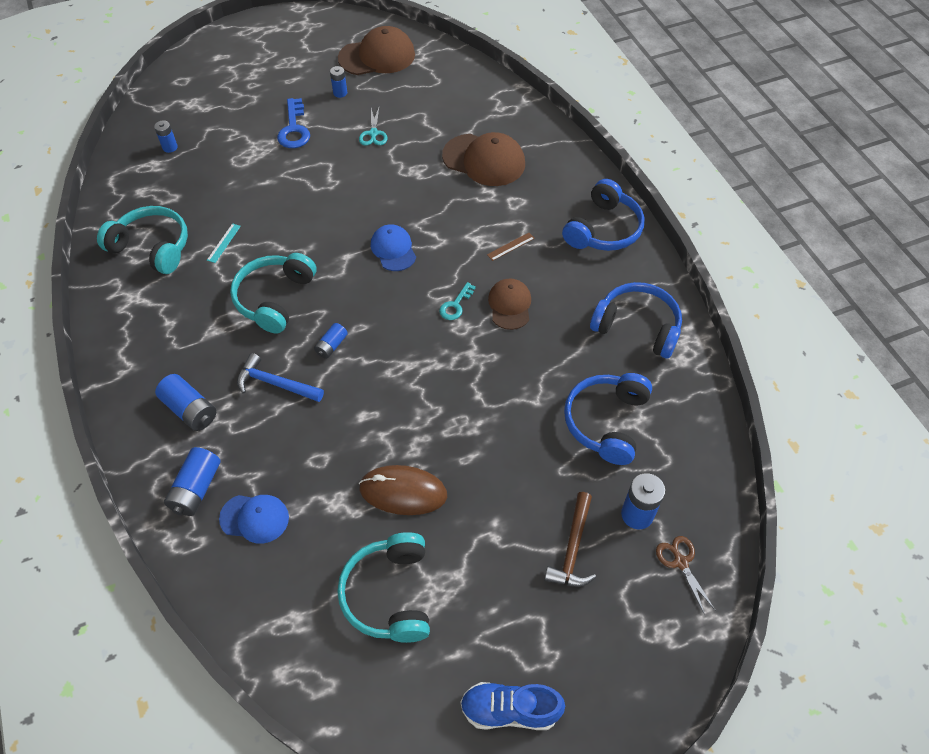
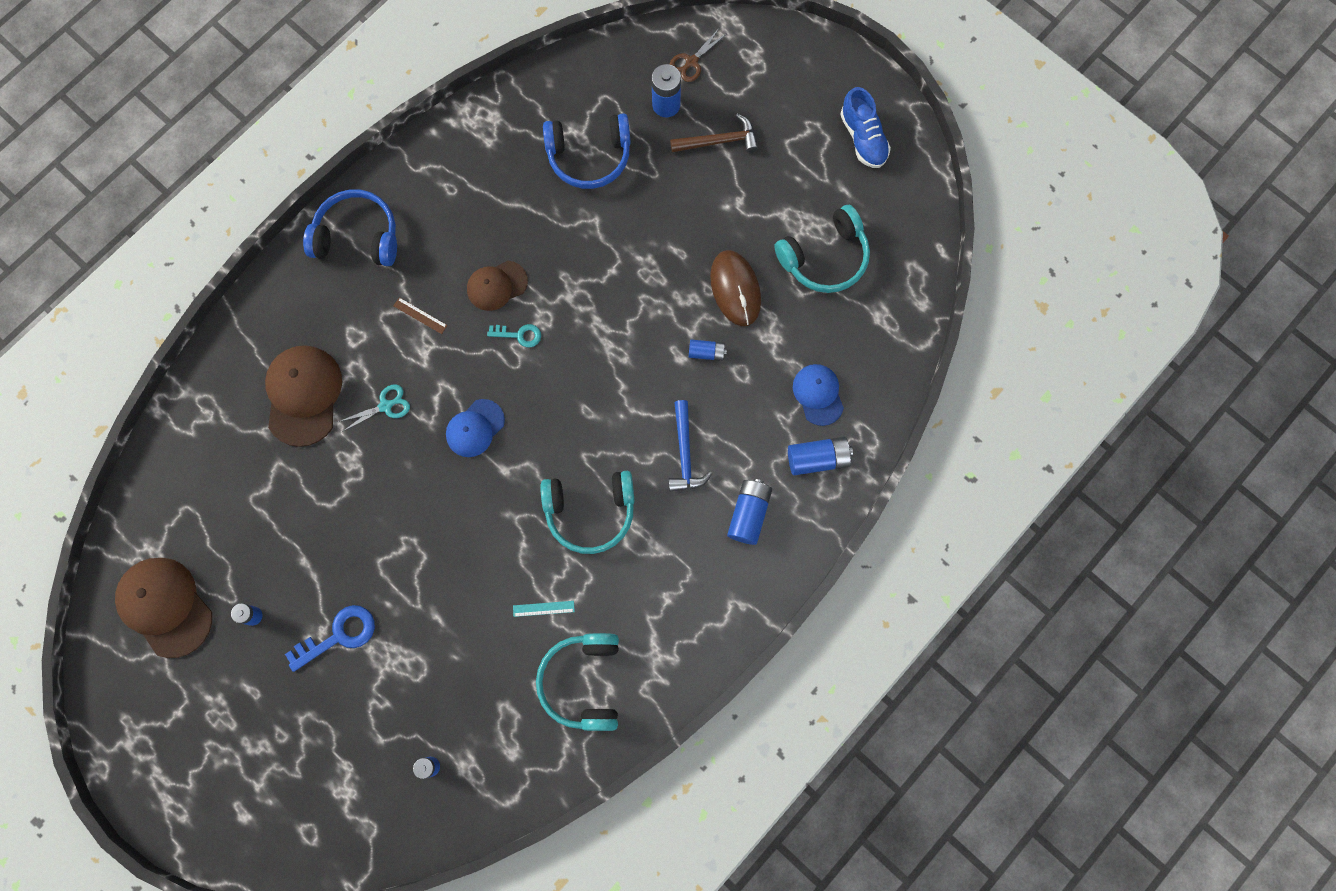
camera: 115 degrees left, 20 degrees up
(331, 346) = (620, 426): blue battery -> blue battery (706, 352)
(373, 133) = (309, 538): turquoise scissors -> turquoise scissors (385, 406)
(637, 327) = (471, 165): blue headphones -> none

